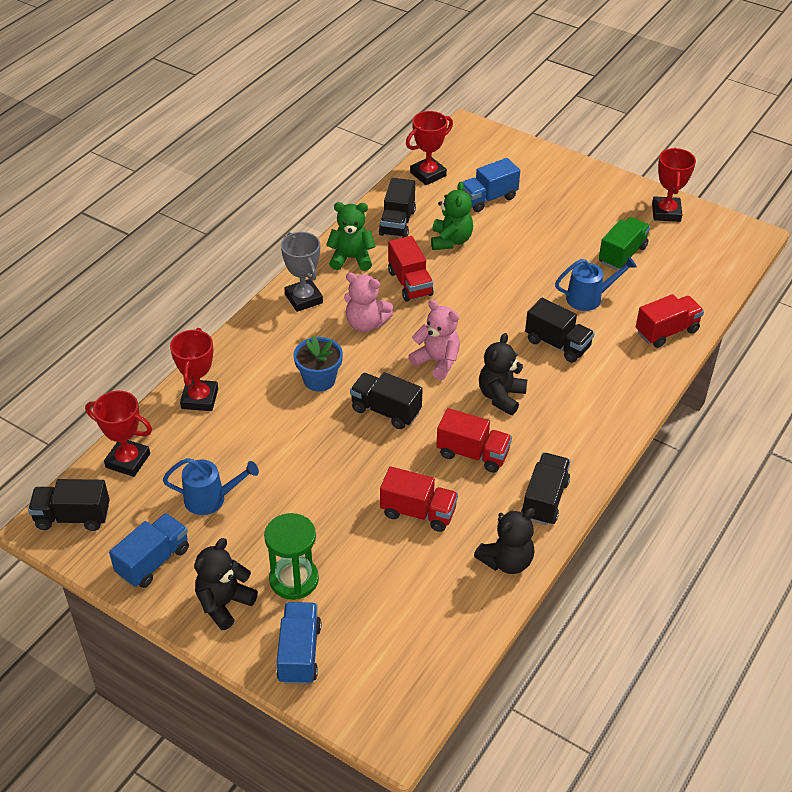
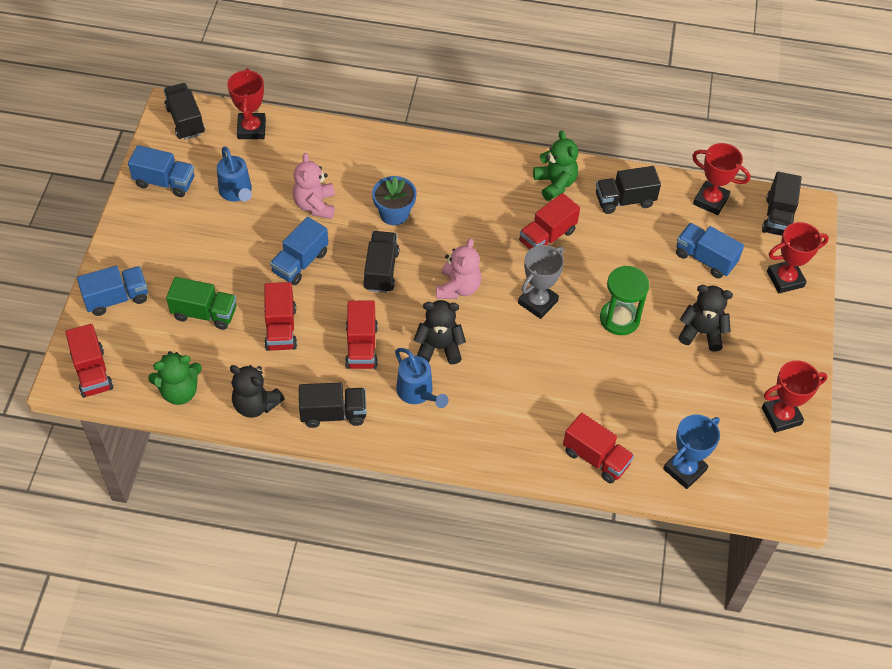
camera: 65 degrees right, 10 degrees up
(200, 398) = (334, 146): red trophy -> red trophy (785, 279)
(224, 603) = (143, 238): black teddy bear -> black teddy bear (701, 332)
(294, 579) = (181, 271): green hourglass -> green hourglass (619, 319)
(303, 298) = (484, 169): grey trophy -> grey trophy (538, 302)
(340, 471) = (300, 262): none -> blue truck
(366, 323) = (477, 222): pink teddy bear -> pink teddy bear (315, 205)
(395, 705) = (92, 372): none -> red truck
(450, 240) = (624, 248): green teddy bear -> green teddy bear (179, 391)
(557, 344) = (529, 372): black truck -> black truck (778, 217)
(589, 298) = (607, 381): blue watering can -> blue watering can (418, 393)
(622, 255) = (688, 393): green truck -> green truck (204, 313)
(697, 283) = (684, 469): none -> blue trophy

